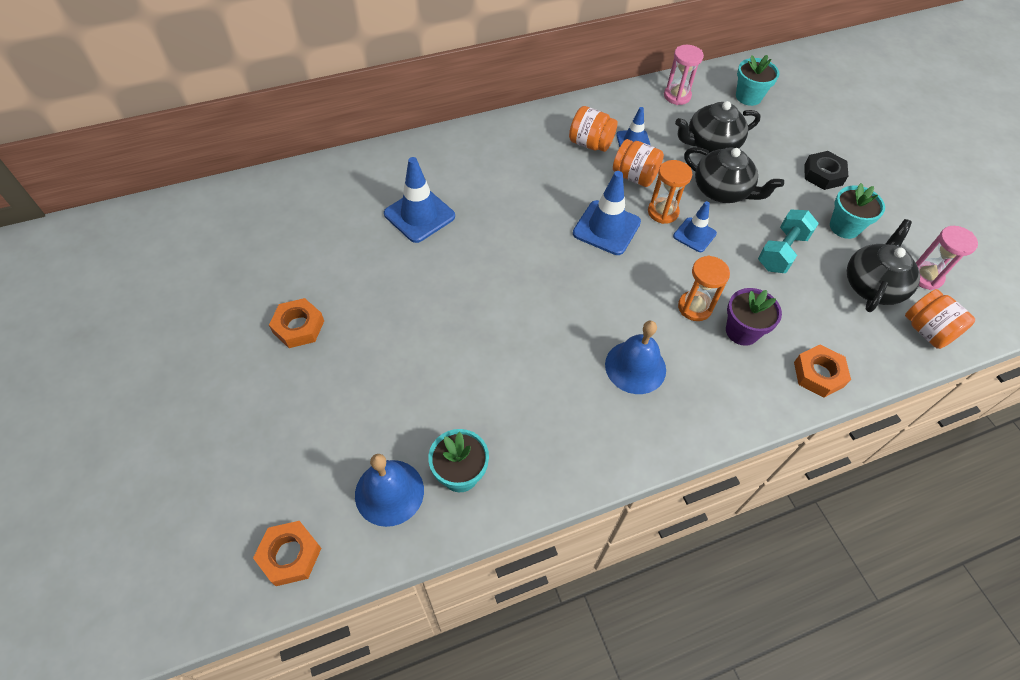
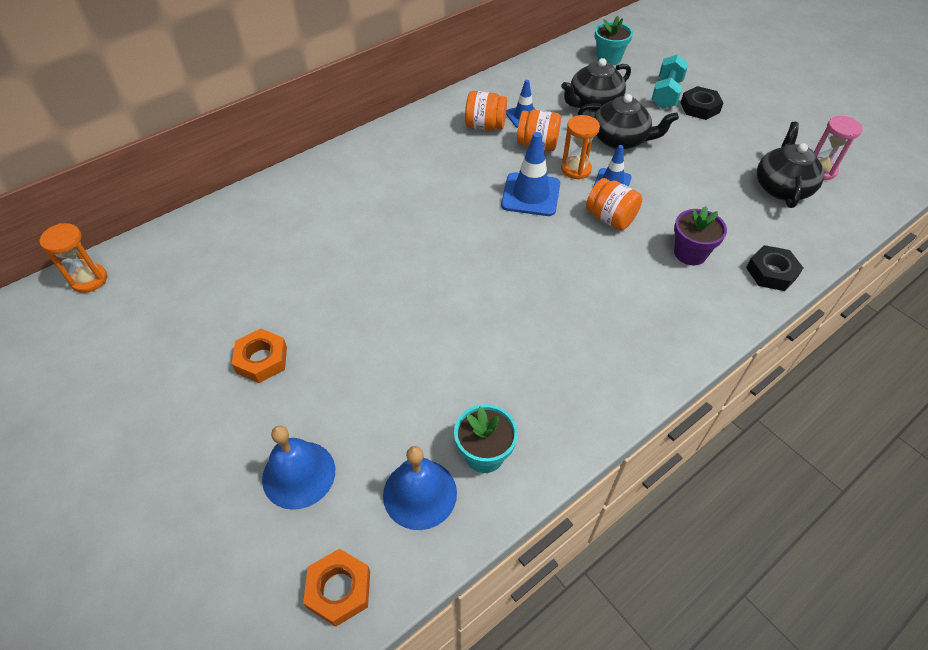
camera: 15 degrees left, 5 degrees down
(419, 215) = (346, 225): blue traffic cone -> none
(635, 367) = (609, 309): blue bell -> blue bell (299, 474)
(677, 96) = (546, 70): pink hourglass -> none
(694, 307) = (639, 243): orange hourglass -> orange hourglass (89, 280)
(782, 252) = (694, 178): turquoise dumbbell -> turquoise dumbbell (666, 94)
(818, 374) = (771, 272): orange nut -> black nut
(844, 227) = (737, 146): turquoise flower pot -> none
(927, 331) = (842, 213): orange jar -> orange jar (610, 218)

